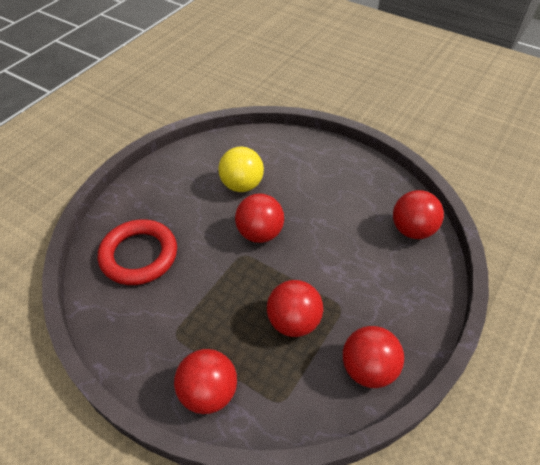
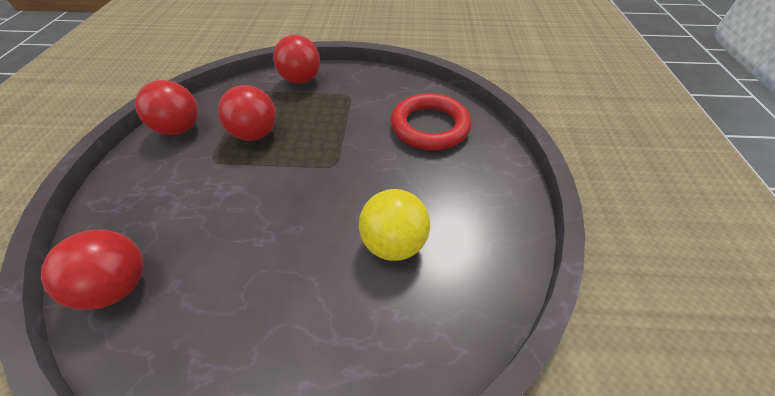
camera: 150 degrees right, 0 degrees up
(260, 233) = (329, 192): red ball -> none

